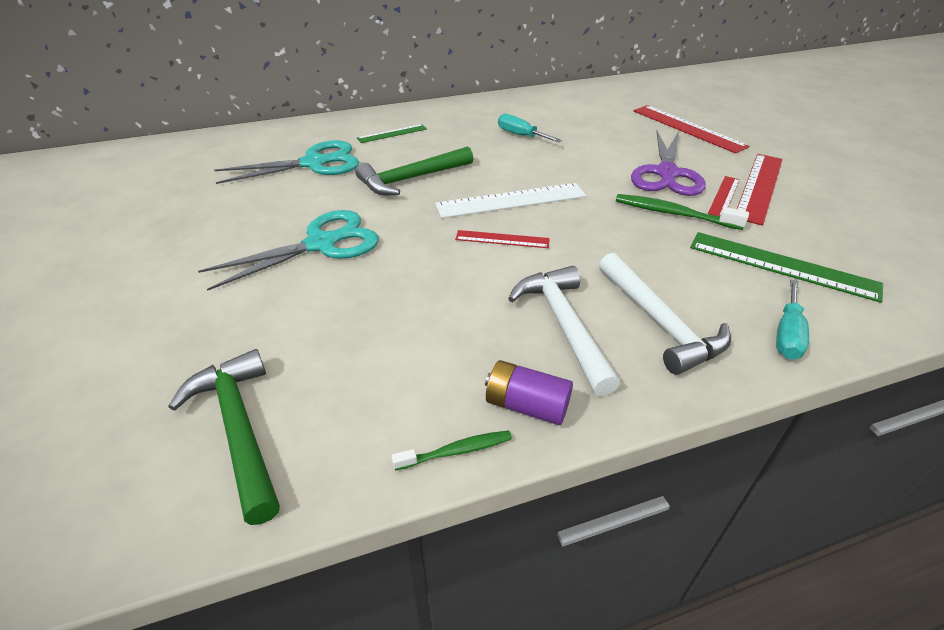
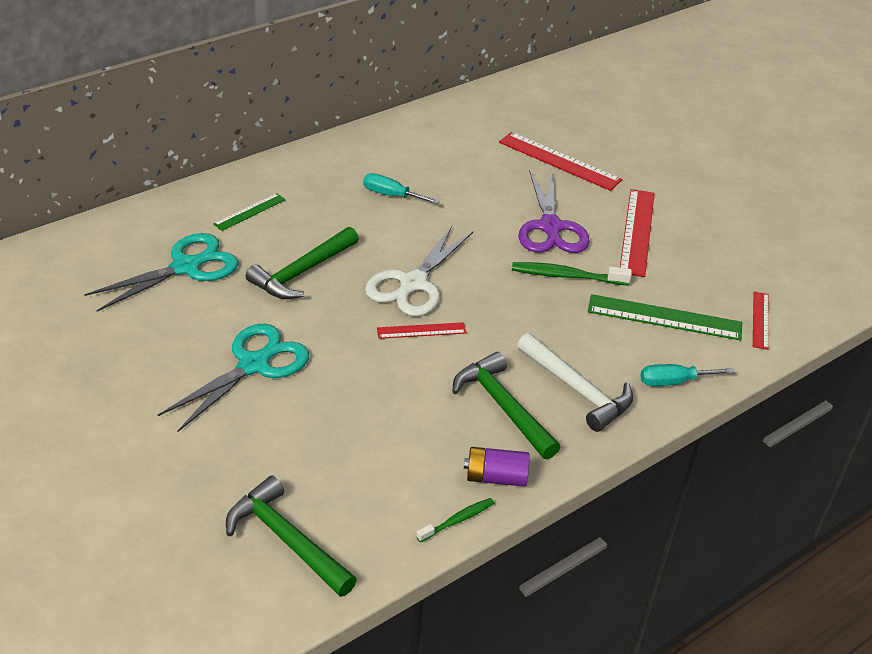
camera: 20 degrees left, 0 degrees up
(511, 200) = (413, 284): white ruler -> white scissors
(564, 325) = (503, 406): white hammer -> green hammer
(724, 196) = (607, 248): red ruler -> red ruler (760, 320)
(787, 334) = (674, 382): turquoise screwdriver -> turquoise screwdriver turned 75 degrees clockwise

